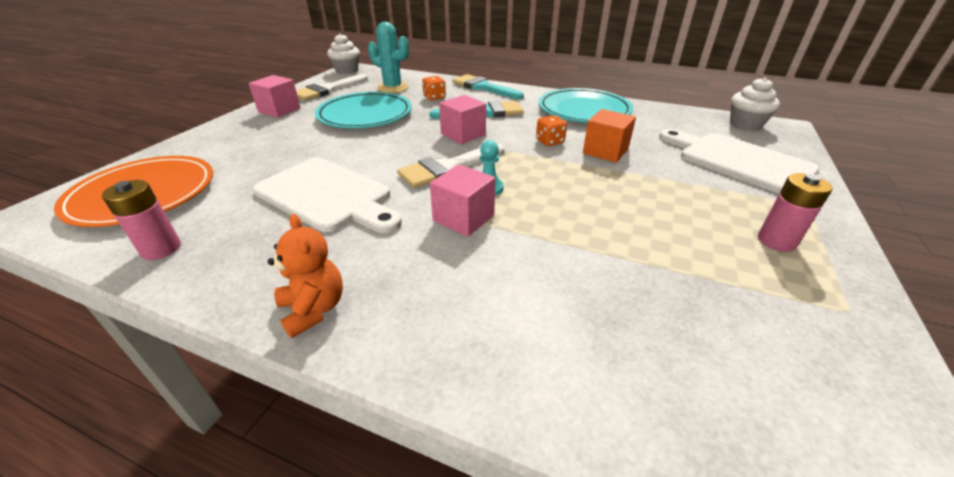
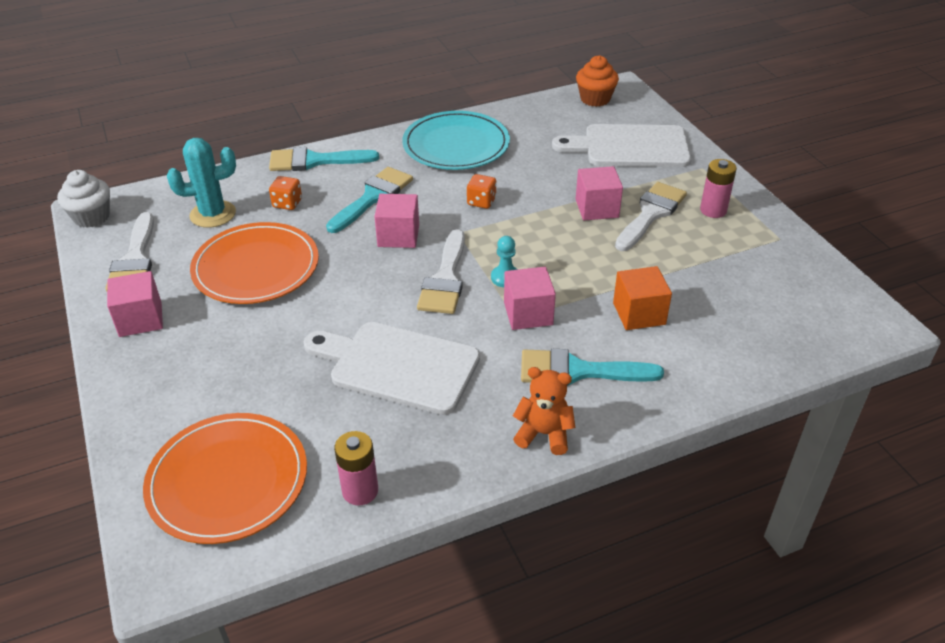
camera: 45 degrees left, 5 degrees up
(327, 196) = (398, 366): white cutting board -> white cutting board turned 150 degrees counterclockwise
(365, 114) = (256, 267): turquoise plate -> orange plate
(428, 283) = (579, 371): none -> turquoise brush
(605, 151) = (535, 188): orange cube -> orange cube (639, 313)
(640, 184) = (597, 208): none -> pink cube
(692, 211) = (651, 214): none -> white brush
(745, 124) = (595, 99): white cupcake -> orange cupcake

